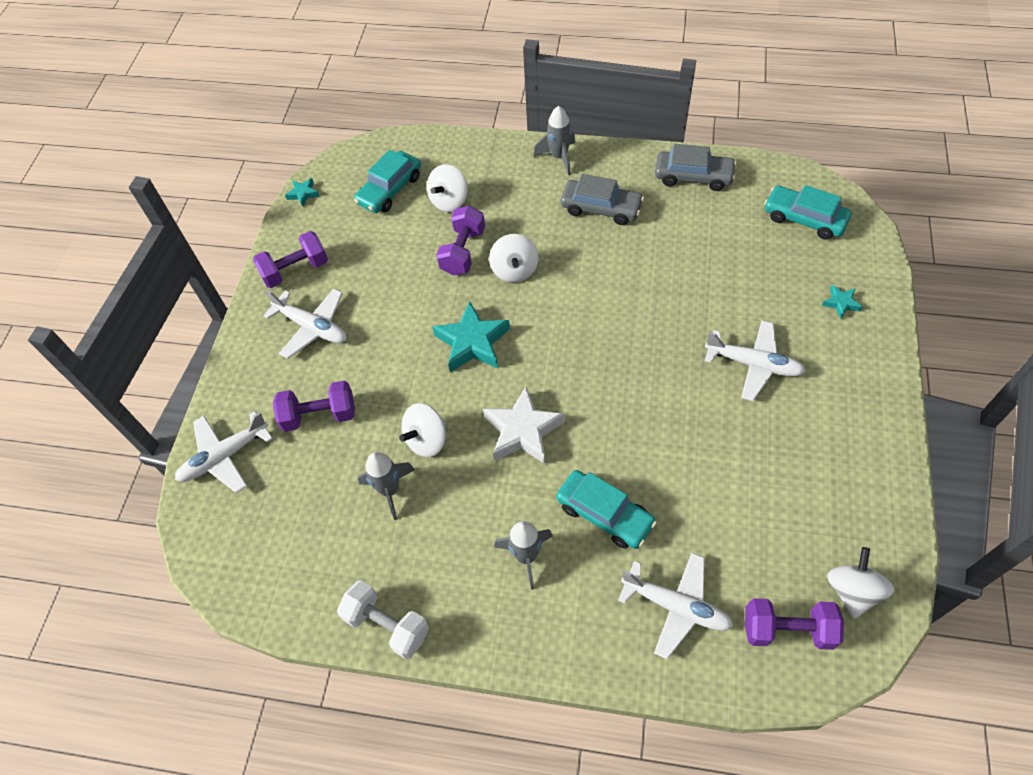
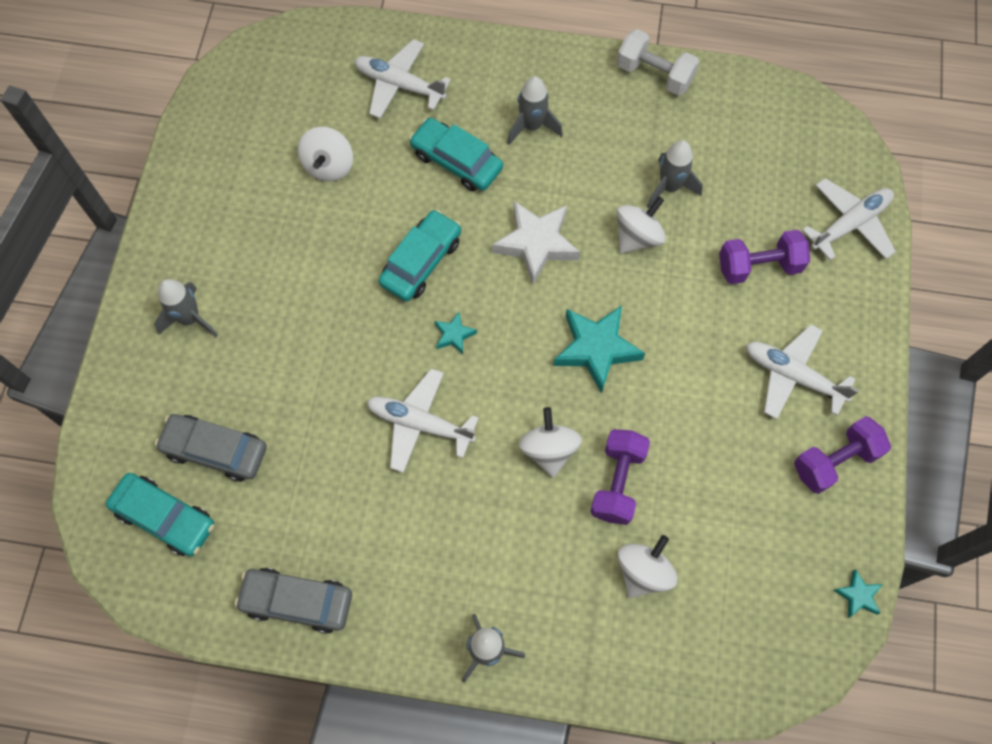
camera: 175 degrees right, 10 degrees up
(389, 189) = (732, 598): turquoise car -> turquoise car (421, 262)
(601, 208) = (432, 548): grey car -> grey car (215, 450)
(753, 364) = (279, 312): white plane -> white plane (420, 423)
(787, 630) = (307, 67): purple dumbbell -> none
(833, 356) = (190, 319): none -> grey rocket
(841, 303) = (159, 387): turquoise star -> turquoise star (454, 335)
(852, 591) = (243, 95): white spinning top -> white spinning top (329, 166)

